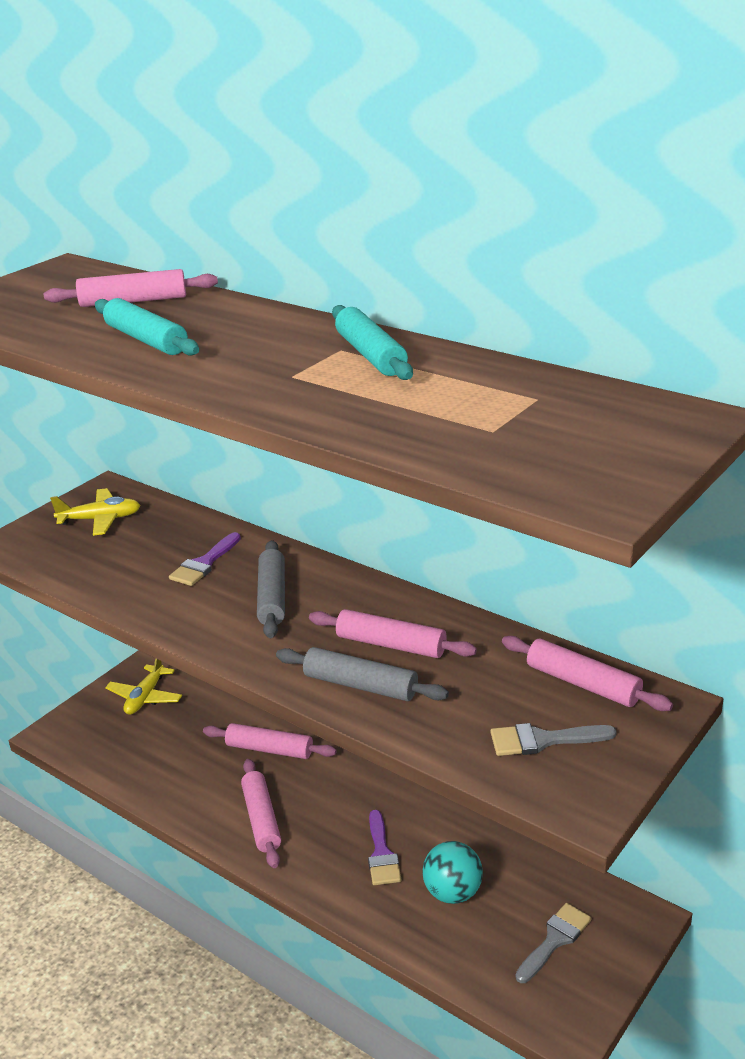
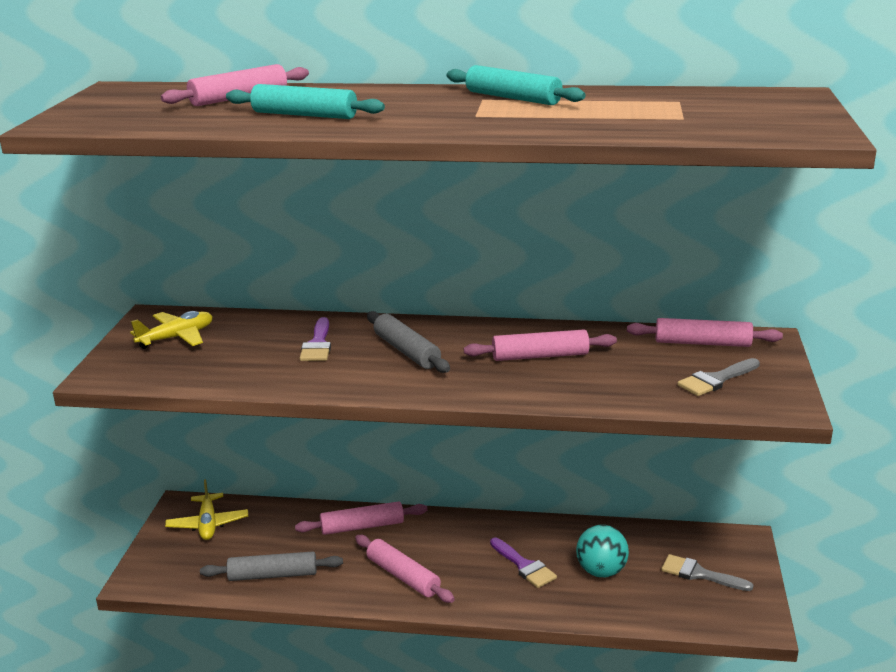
camera: 30 degrees left, 5 degrees down
(360, 685) = (549, 385): grey rolling pin -> grey rolling pin (273, 575)
(555, 940) = (699, 574): grey brush -> grey brush turned 75 degrees counterclockwise

